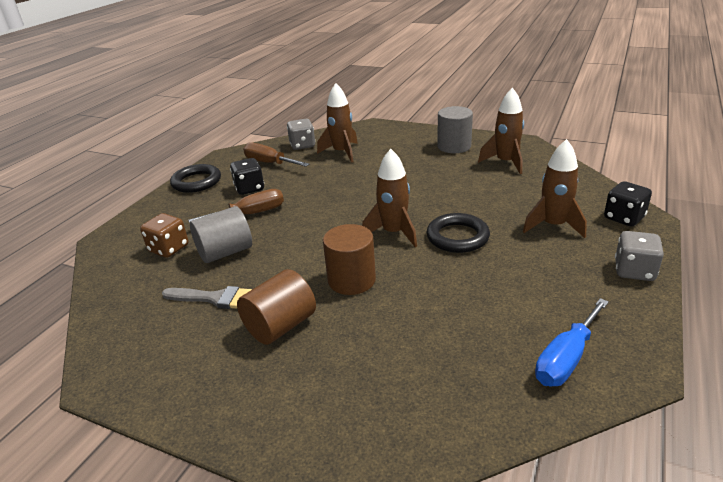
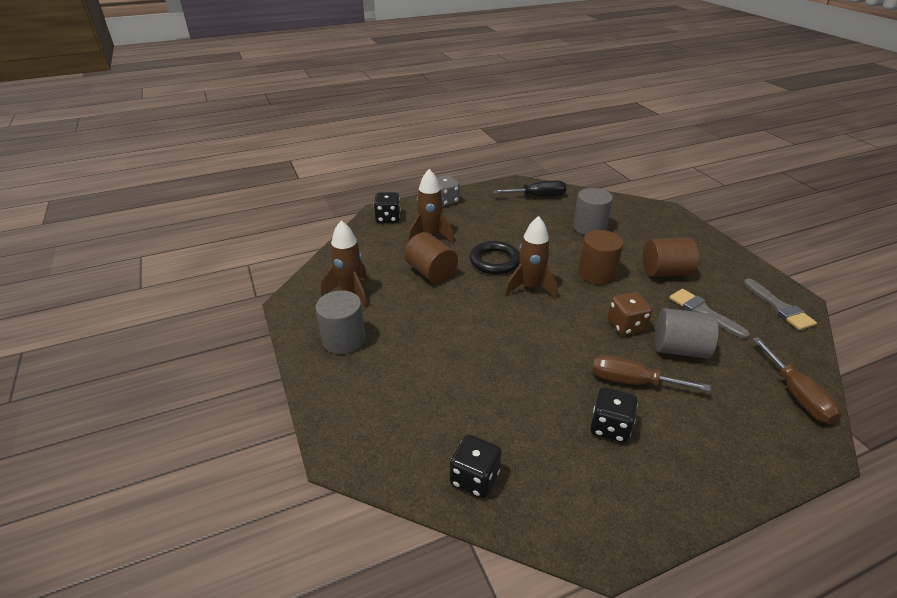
camera: 140 degrees left, 5 degrees up
(126, 353) = (780, 307): none -> grey brush
(169, 248) = (736, 386): brown dice -> brown dice (626, 325)
(196, 182) = (674, 496): black ring -> none
(269, 163) = (551, 466): brown screwdriver -> brown screwdriver (797, 395)
(302, 145) = (474, 478): grey dice -> black dice
(342, 152) = (449, 418): brown rocket -> none
(428, 342) = (589, 227): none -> grey cylinder
(485, 200) = (431, 272): none -> brown cylinder
(566, 359) = (538, 196): blue screwdriver -> black screwdriver

